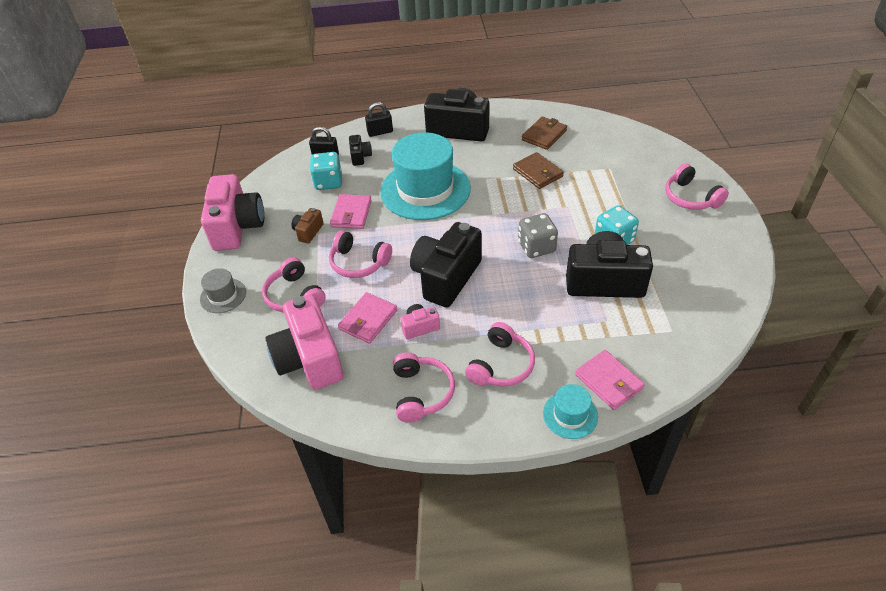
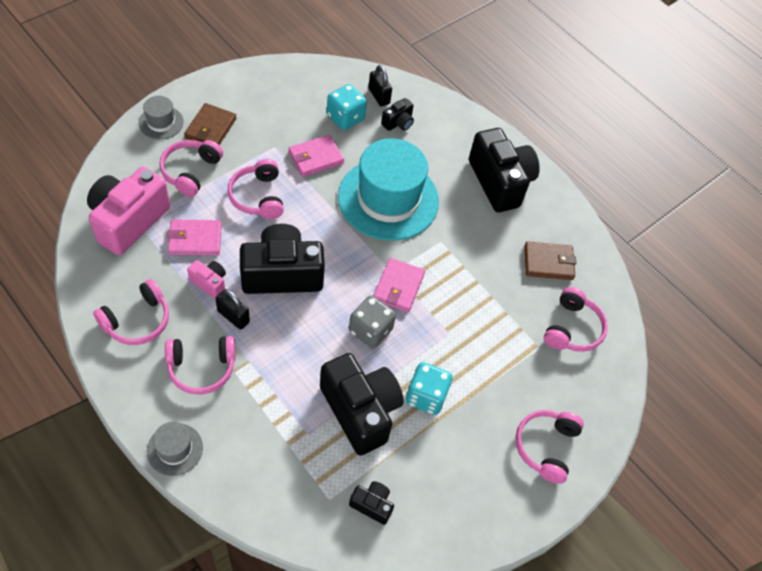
camera: 45 degrees right, 10 degrees up
(237, 227) = (244, 85): pink camera -> none
(308, 232) = (271, 138): brown camera -> none
(380, 132) = (445, 119): black padlock -> black padlock (233, 316)
(537, 173) = (482, 283): brown wallet -> brown wallet (210, 128)
(570, 415) = (175, 449): turquoise hat -> grey hat
(605, 147) = (572, 328): none -> pink headphones
(608, 381) = (231, 466): pink wallet -> pink wallet (398, 287)
(690, 307) = (372, 505): none -> black camera

